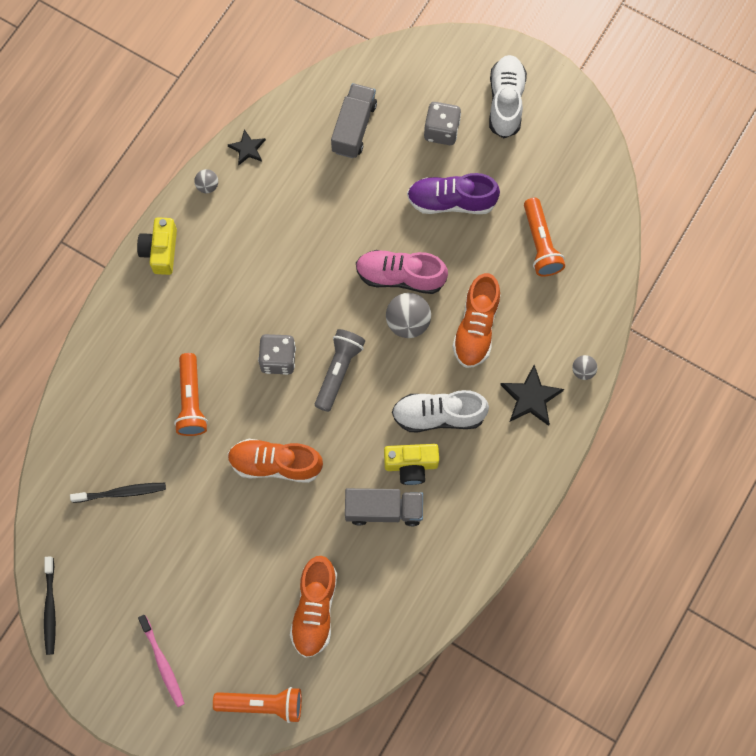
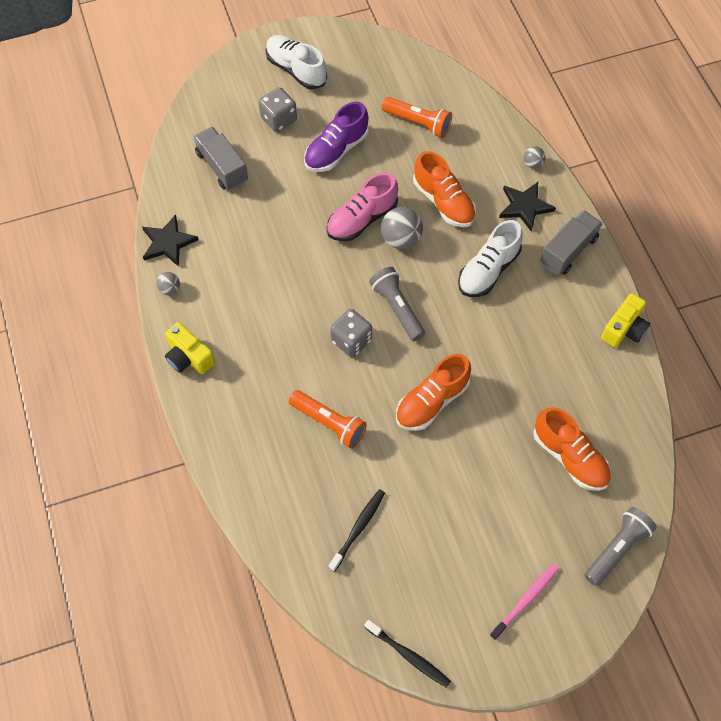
camera: 50 degrees left, 10 degrees down
(162, 663) = (526, 600): pink toothbrush -> pink toothbrush turned 60 degrees counterclockwise
(247, 148) = (168, 243): black star -> black star, size x1.57
(262, 704) = (617, 549): orange flashlight -> grey flashlight
(383, 510) = (530, 355): grey truck -> grey truck (568, 251)
(411, 465) = (511, 314): yellow camera -> yellow camera (624, 329)

